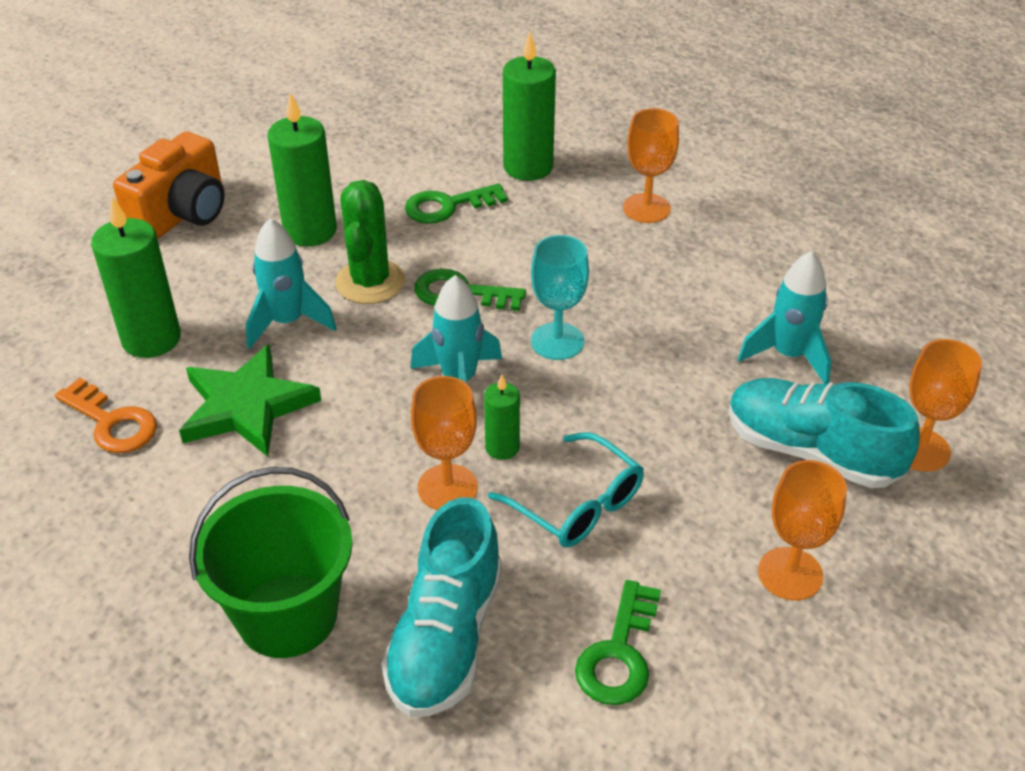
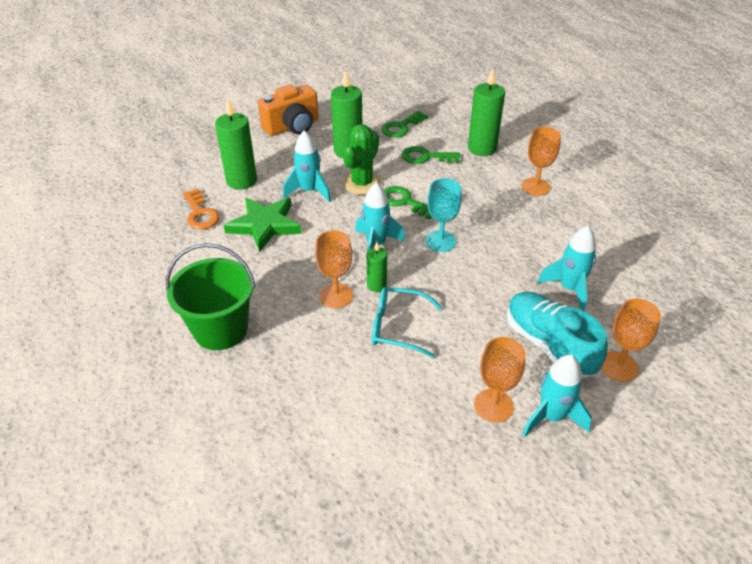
camera: 25 degrees right, 0 degrees up
(446, 637) = (288, 368): turquoise shoe -> none
(577, 504) = (397, 327): turquoise glasses -> turquoise glasses turned 120 degrees clockwise
(619, 653) = (370, 410): green key -> green key (401, 127)
(877, 559) = (551, 417): none -> turquoise rocket

